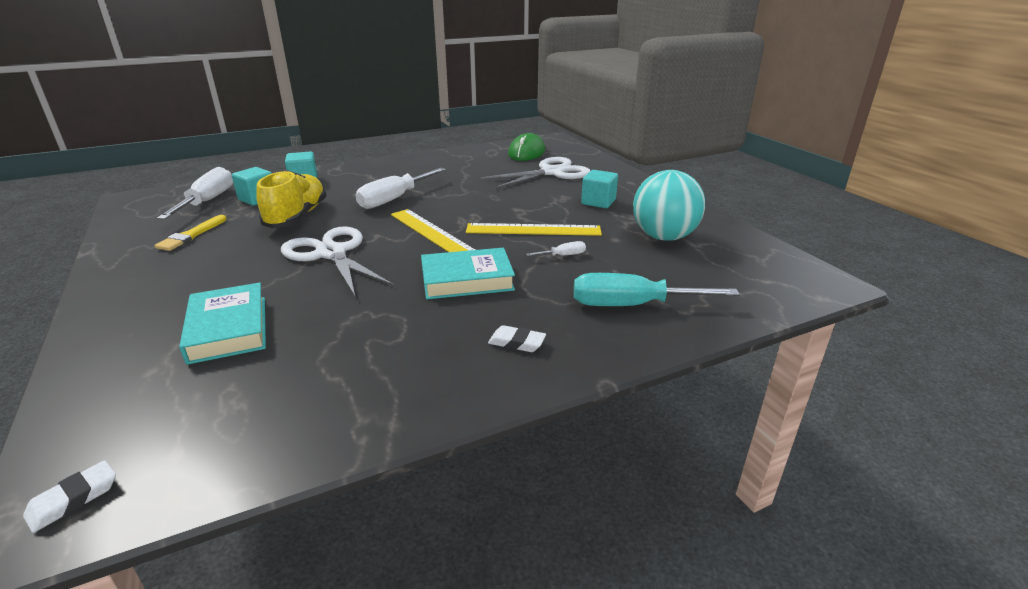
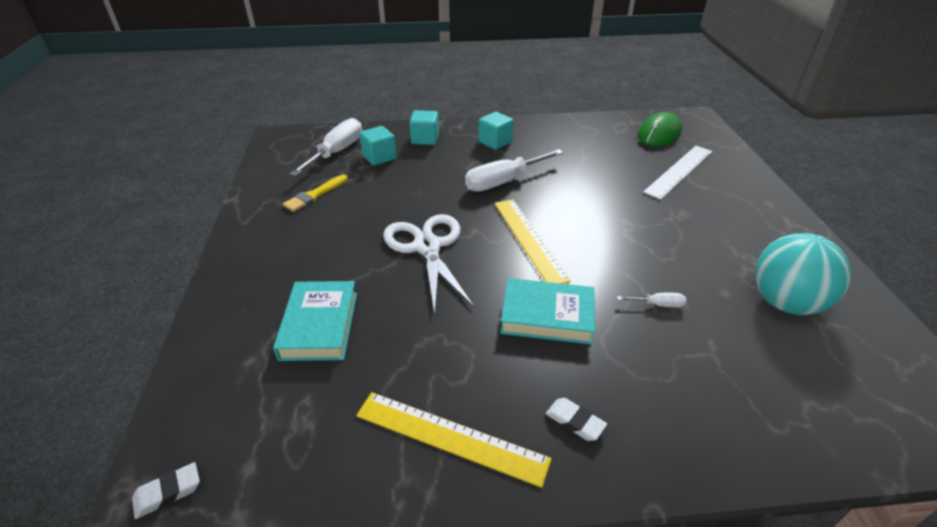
camera: 20 degrees right, 10 degrees up
(297, 217) = (408, 189): yellow shoe -> none
(533, 230) = (635, 257): yellow ruler -> yellow ruler (450, 437)
(551, 172) = (679, 171): white scissors -> white ruler
(598, 202) = (721, 229): turquoise cube -> turquoise cube (495, 142)
(631, 305) = (715, 402): turquoise screwdriver -> none

